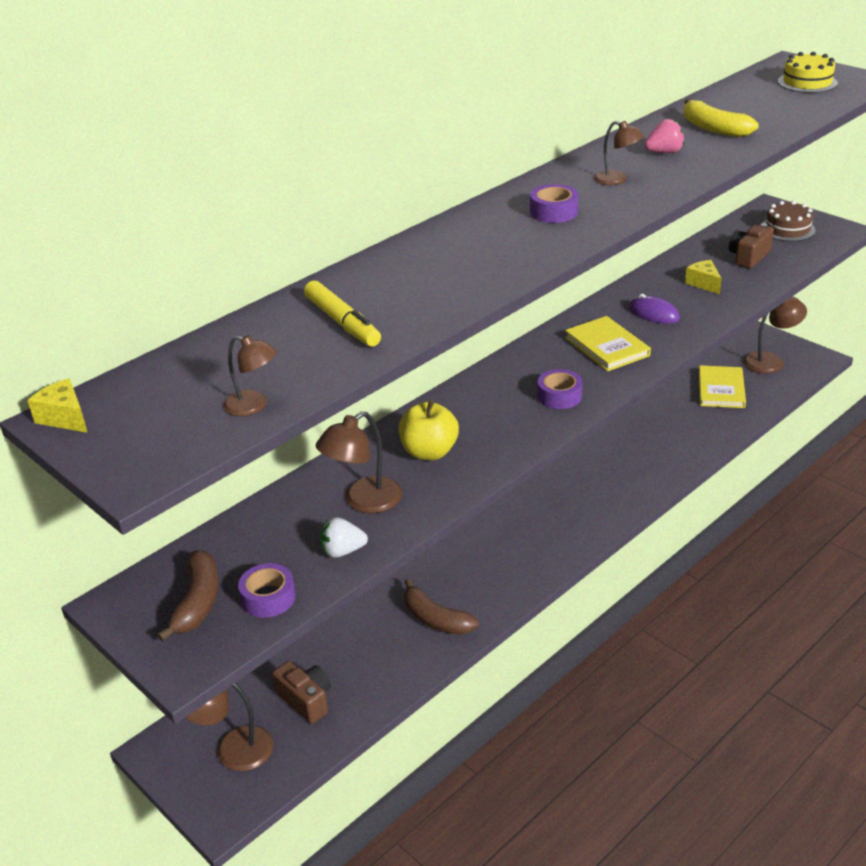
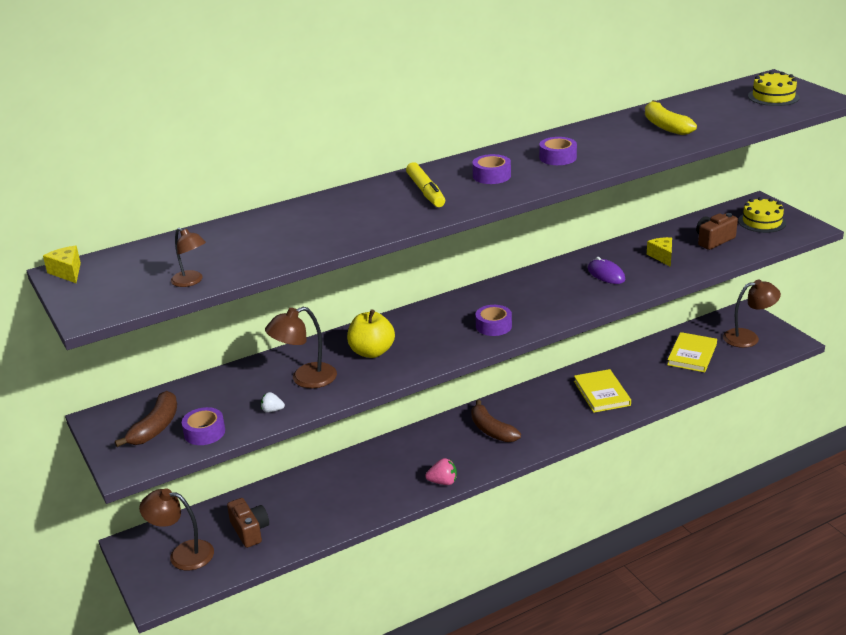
camera: 15 degrees right, 5 degrees down
(342, 322) = (286, 235): yellow marker -> yellow marker (425, 191)
(343, 551) = (272, 410): white strawberry -> white strawberry, size x0.66
(435, 619) = (372, 491): brown banana -> brown banana (491, 430)
(606, 347) = (552, 295): yellow book -> yellow book (601, 393)
(617, 180) = (557, 157): brown lamp -> purple tape
(664, 152) = (611, 140): pink strawberry -> pink strawberry (443, 482)
(787, 229) = (762, 222): brown cake -> yellow cake

